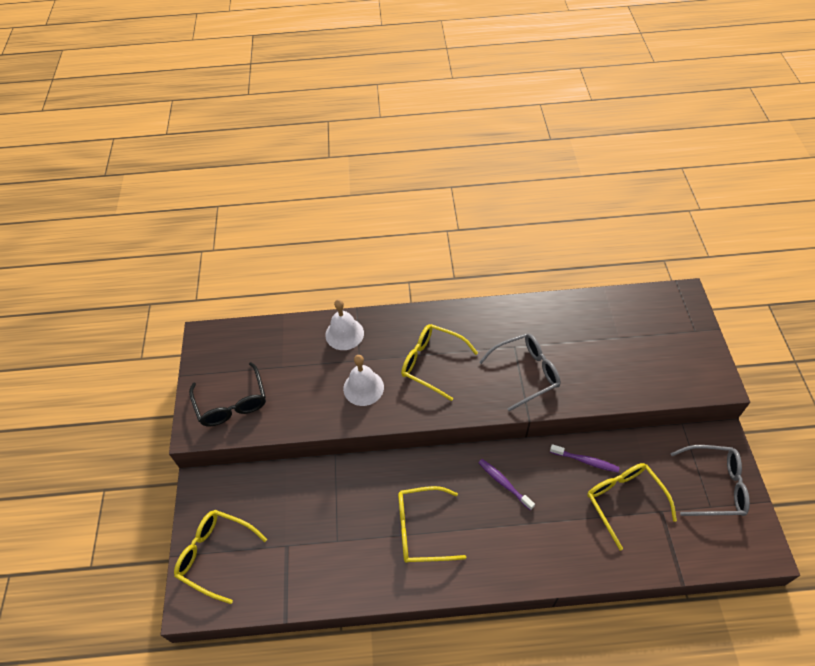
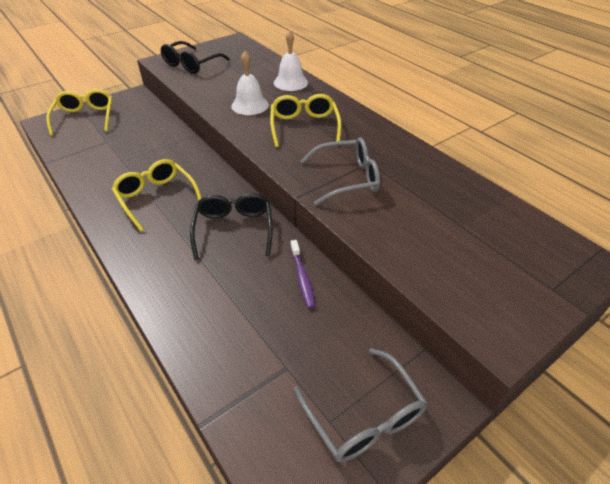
camera: 55 degrees right, 10 degrees down
(504, 483) = (234, 229): purple toothbrush -> black glasses
(526, 373) = (347, 178): grey glasses -> grey glasses turned 45 degrees counterclockwise
(624, 501) = (277, 327): yellow glasses -> none

